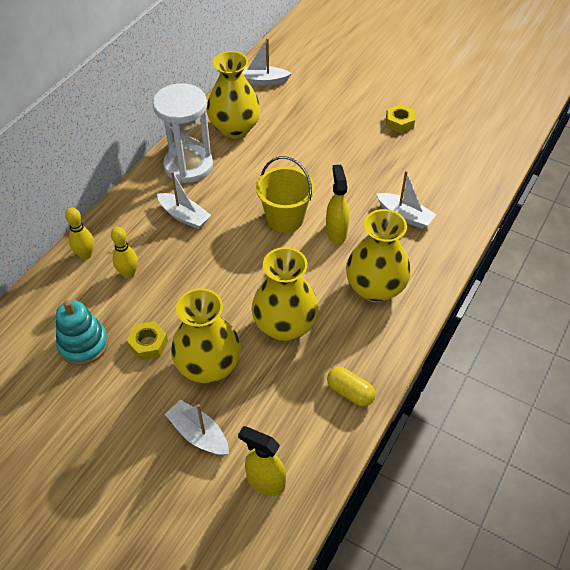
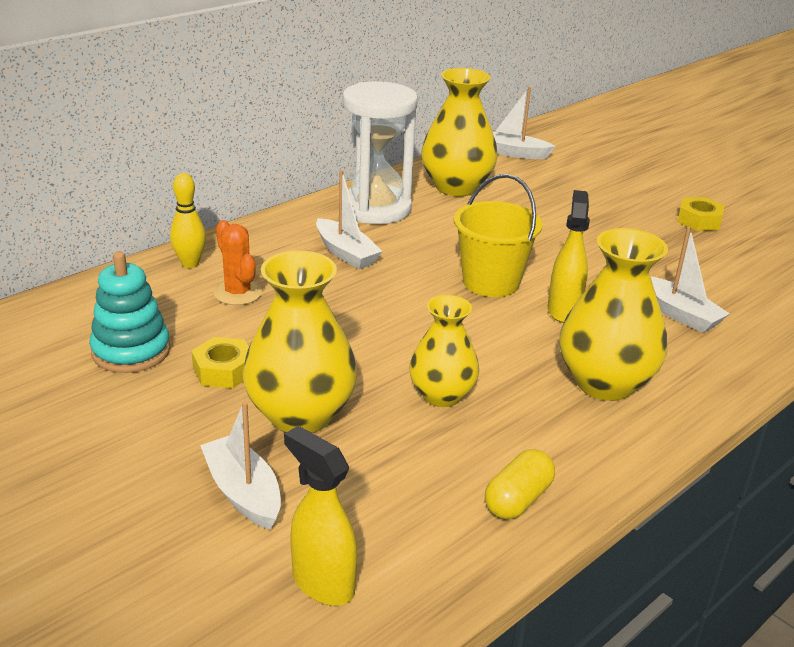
camera: 15 degrees right, 20 degrees down
(129, 273) = (238, 293): yellow bowling pin -> orange cactus
(285, 325) = (442, 395): yellow vase -> yellow vase, size x0.65
(350, 392) = (518, 499): yellow capsule -> yellow capsule turned 75 degrees clockwise

